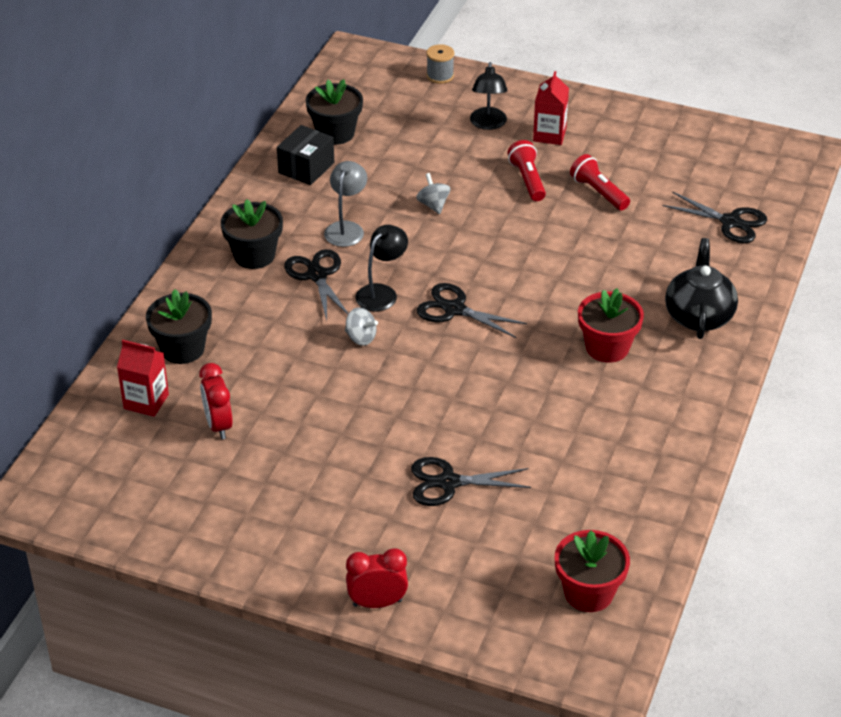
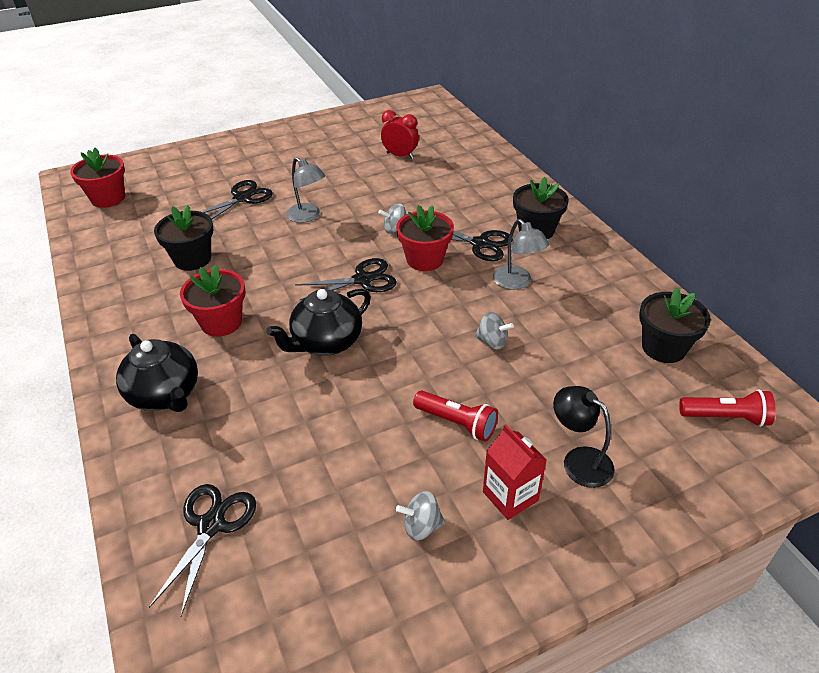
camera: 135 degrees right, 0 degrees up
(146, 401) = (451, 145): red carton -> none
(183, 349) = (478, 170): black flower pot -> black flower pot (192, 259)
(306, 168) = (624, 304): black box -> none
(377, 603) = (220, 145): red clock -> none
(381, 293) = (425, 259): black lamp -> red flower pot
(415, 409) = (308, 216): none -> grey lamp
(440, 76) = (714, 486): grey spool -> none
(546, 279) = (326, 342): none -> black teapot
(598, 192) = (379, 459): red flashlight -> red flashlight (726, 417)
(614, 153) = (421, 526): none -> grey spinning top
(730, 222) = (211, 525): black scissors -> black scissors turned 120 degrees clockwise

